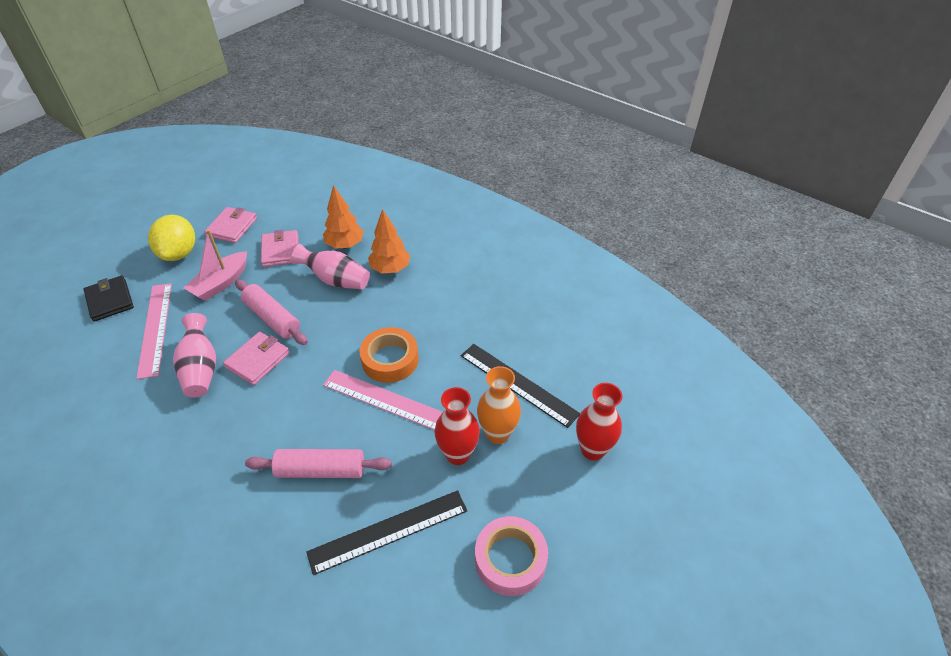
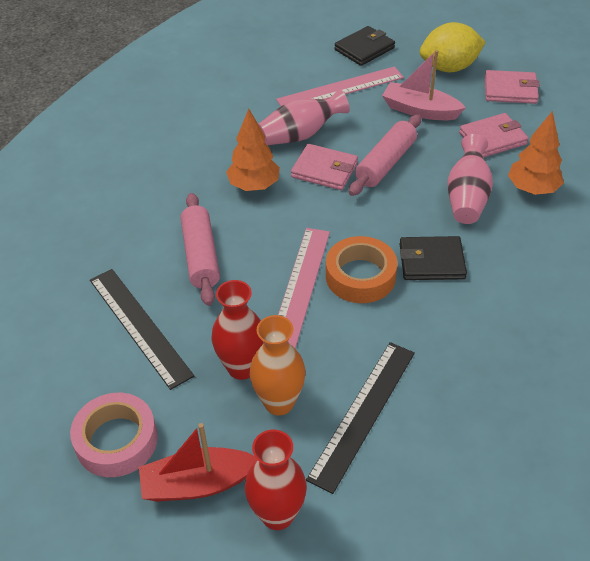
camera: 80 degrees right, 0 degrees up
(390, 269) = (511, 241): orange tree -> orange tree (254, 186)
(392, 315) = (431, 261): none -> black wallet
(561, 499) = (197, 484): none -> red boat

